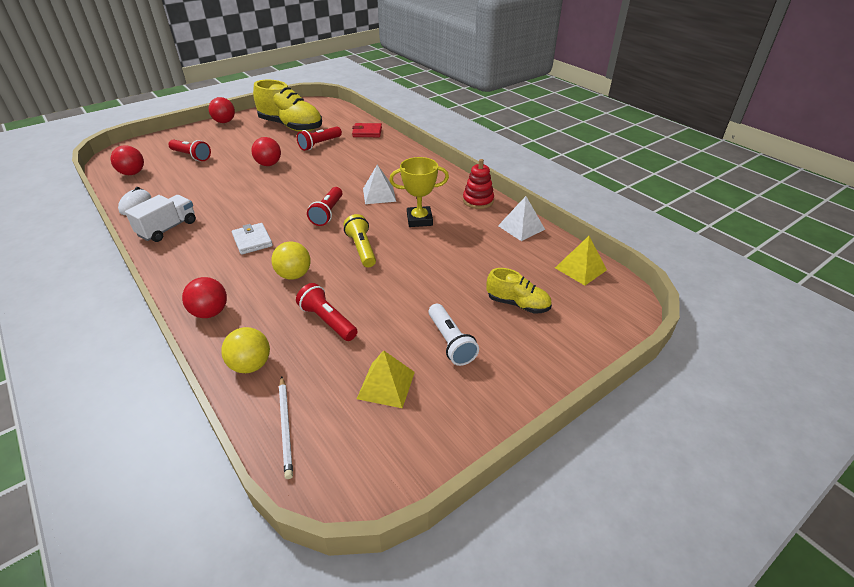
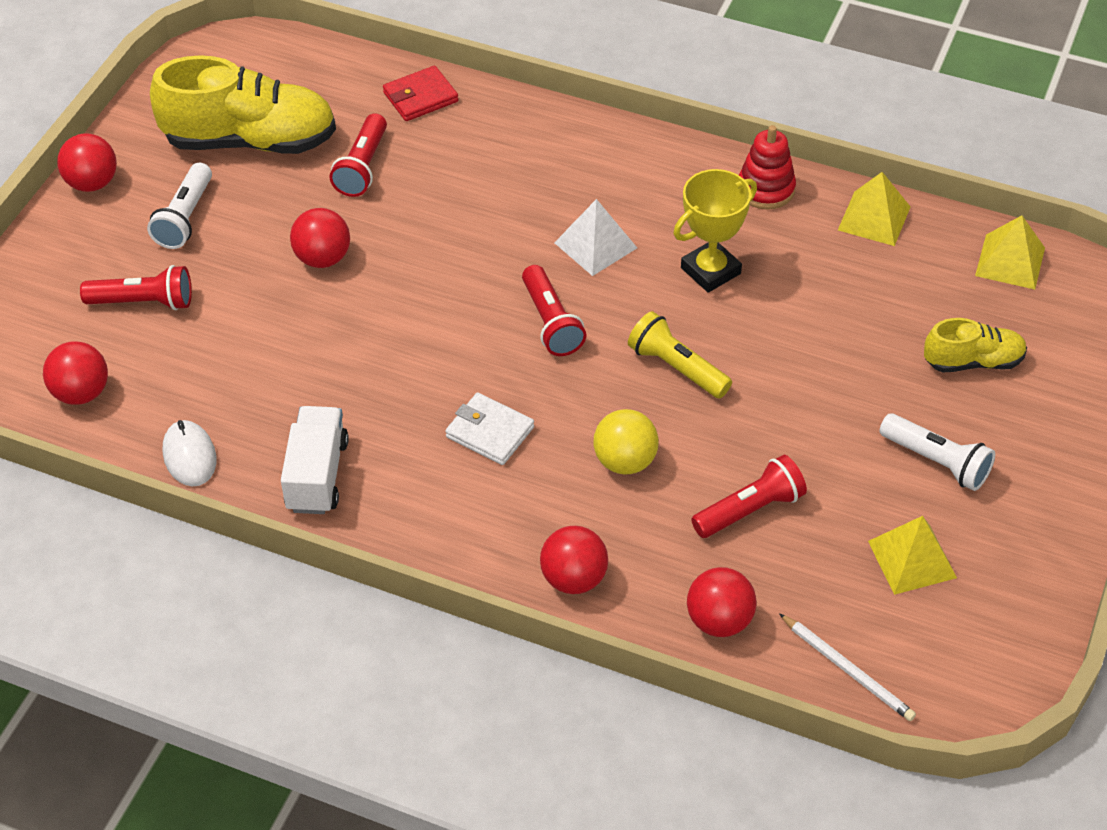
camera: 30 degrees left, 10 degrees up
(239, 139) = (185, 218): none -> white flashlight
(251, 365) = (719, 621): yellow ball -> red ball
(327, 321) = (750, 509): red flashlight -> red flashlight turned 135 degrees clockwise
(521, 227) = (874, 218): white pyramid -> yellow pyramid

